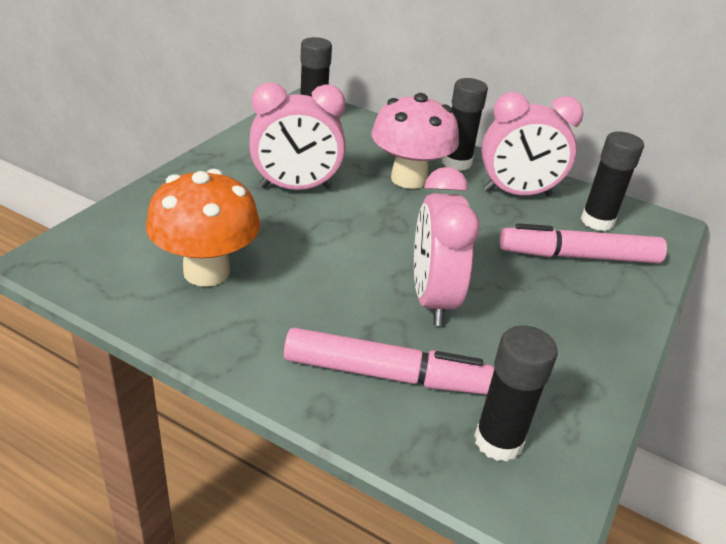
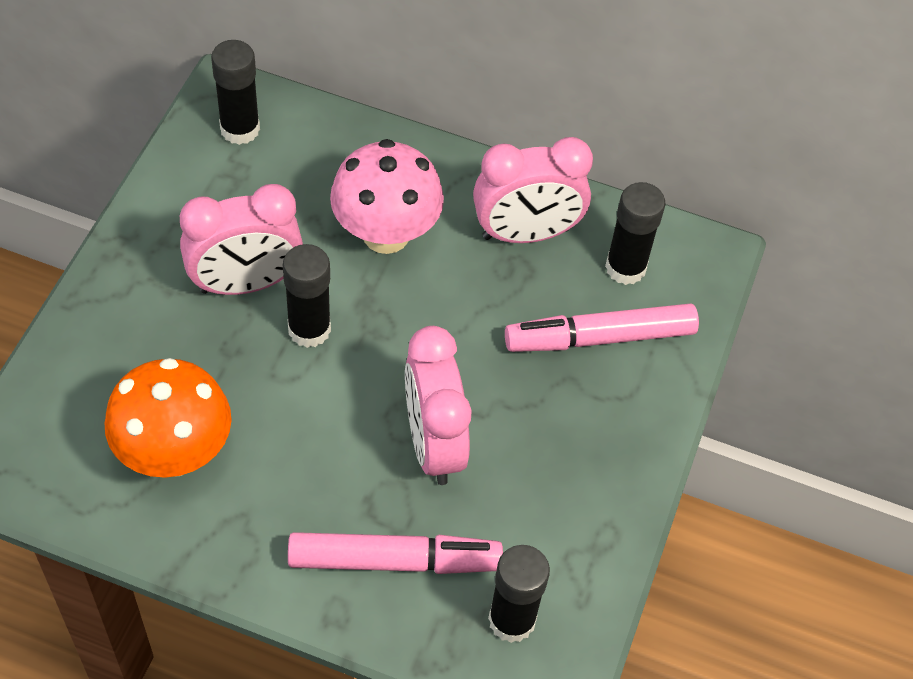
camera: 10 degrees left, 20 degrees up
(456, 163) = (445, 186): black glue stick -> black glue stick (309, 329)

